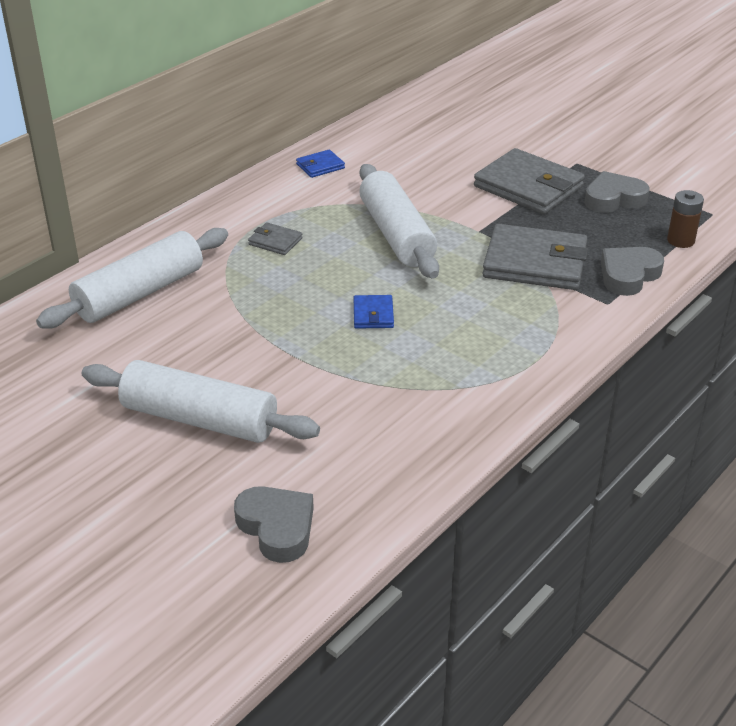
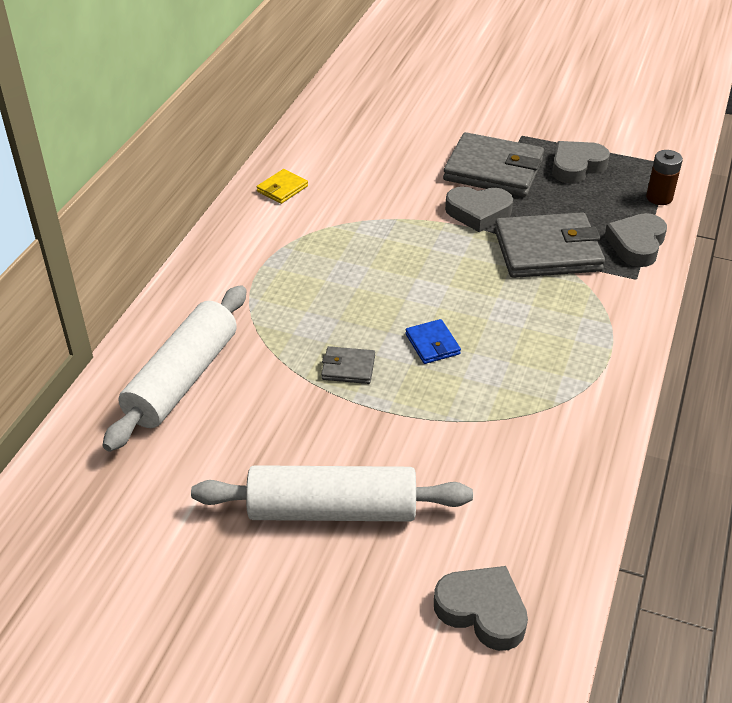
camera: 20 degrees left, 5 degrees up
(275, 241) = (288, 285): grey wallet -> grey wallet (348, 368)
(320, 166) = (282, 189): blue wallet -> yellow wallet
(396, 234) = (401, 249): white rolling pin -> none
(489, 219) = (478, 212): none -> grey heart

